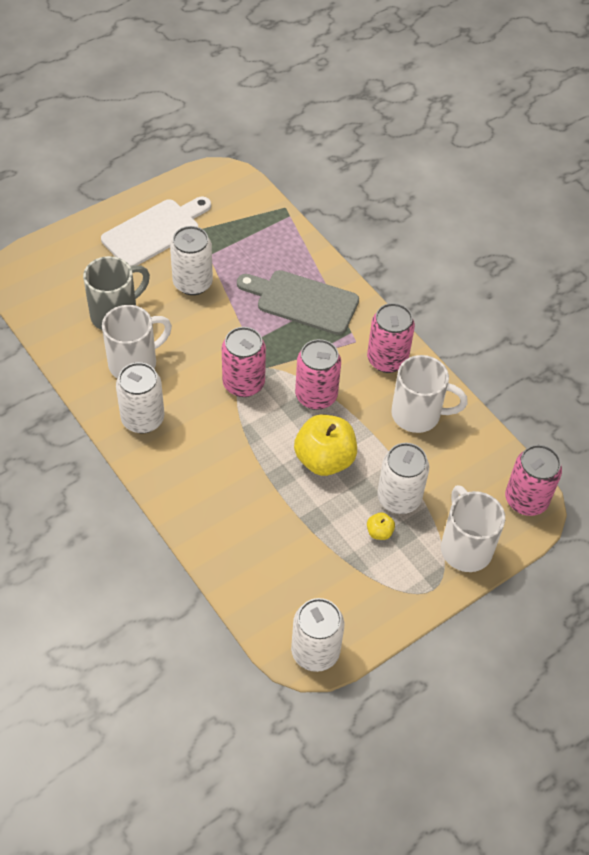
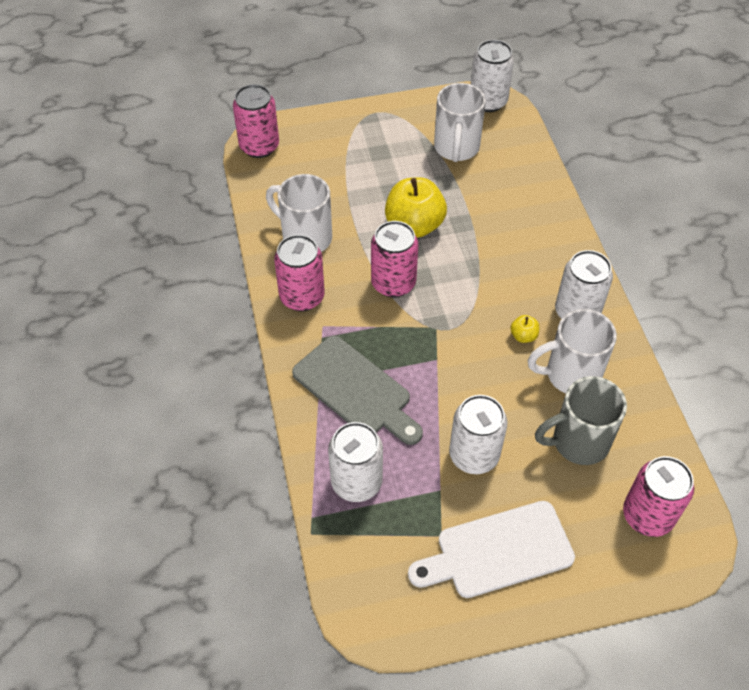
camera: 155 degrees left, 0 degrees up
(243, 383) = (461, 317): pink can -> pink can (647, 515)
(379, 532) = (396, 159): yellow apple -> yellow apple (523, 336)
(399, 498) = (365, 177): white can -> white can (356, 482)
(465, 547) = (333, 130): white mug -> white mug (456, 148)

